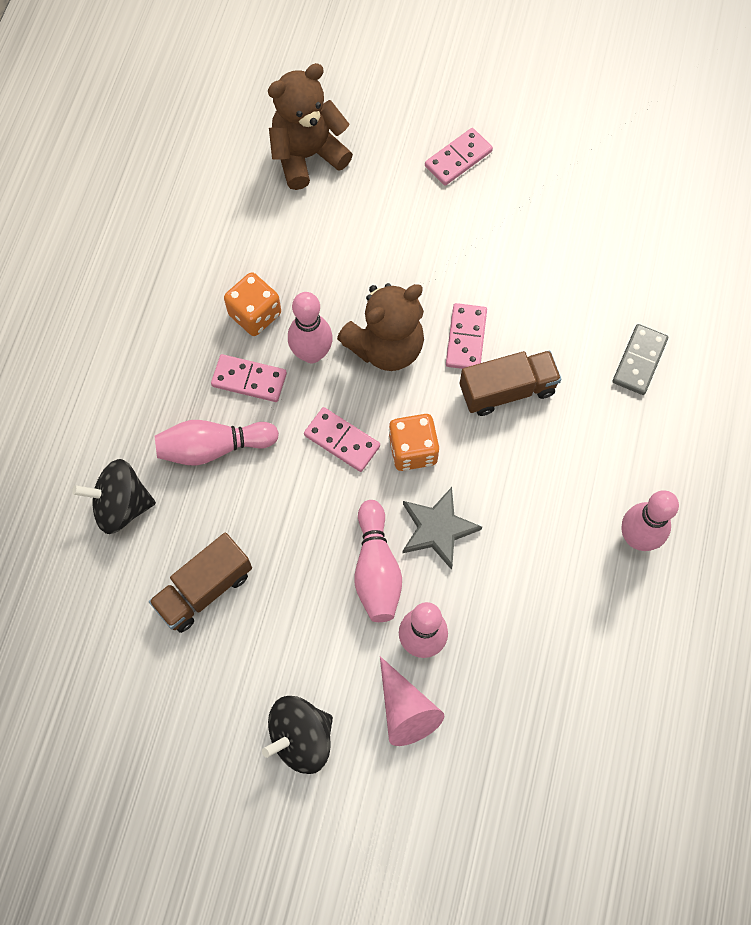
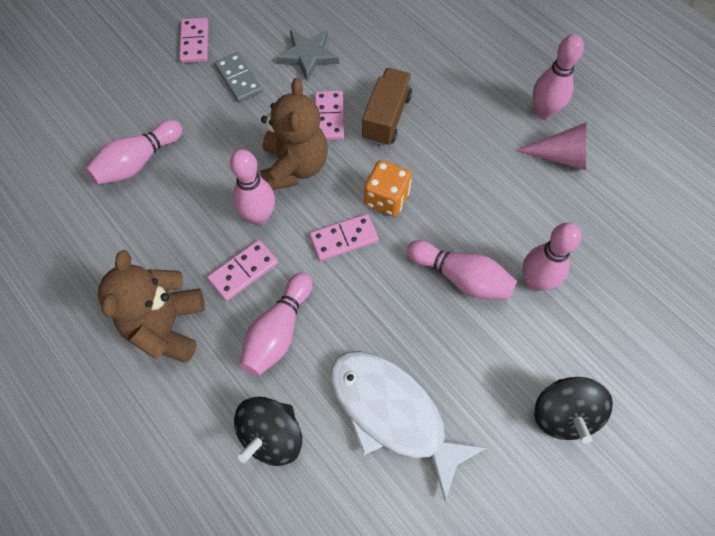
camera: 55 degrees left, 5 degrees down
(204, 589) = (392, 413): brown truck -> white fish
(255, 314) = (194, 234): orange dice -> none
(291, 215) = (138, 162): none -> pink bowling pin
(307, 156) = (102, 124): brown teddy bear -> brown teddy bear (167, 326)
(405, 709) = (582, 325): pink cone -> pink cone (560, 156)
(437, 529) = (457, 220): grey star -> grey star (308, 56)
(466, 338) = (329, 117): pink domino -> pink domino turned 45 degrees clockwise
(639, 361) = (423, 38): grey domino -> grey domino (238, 79)

